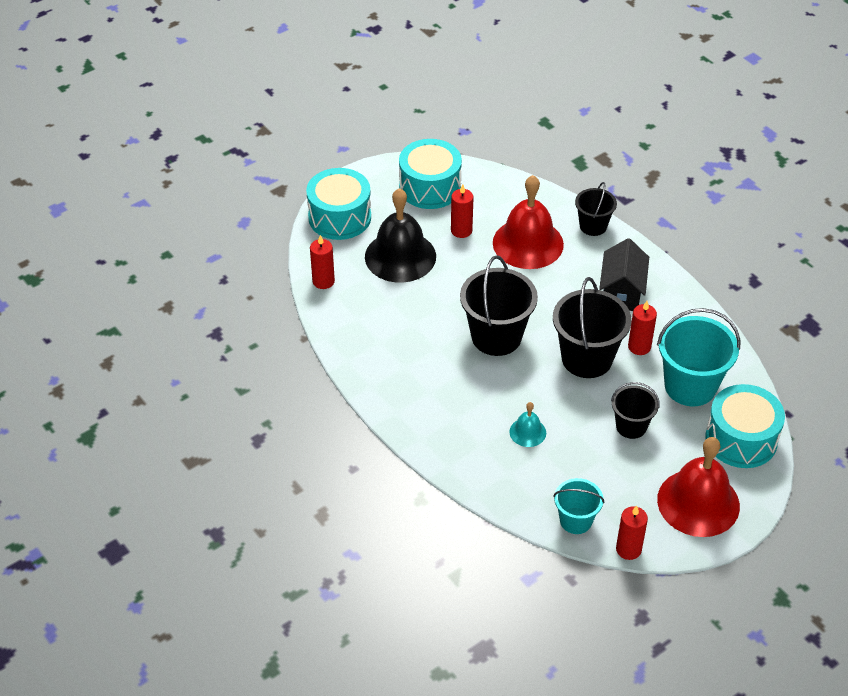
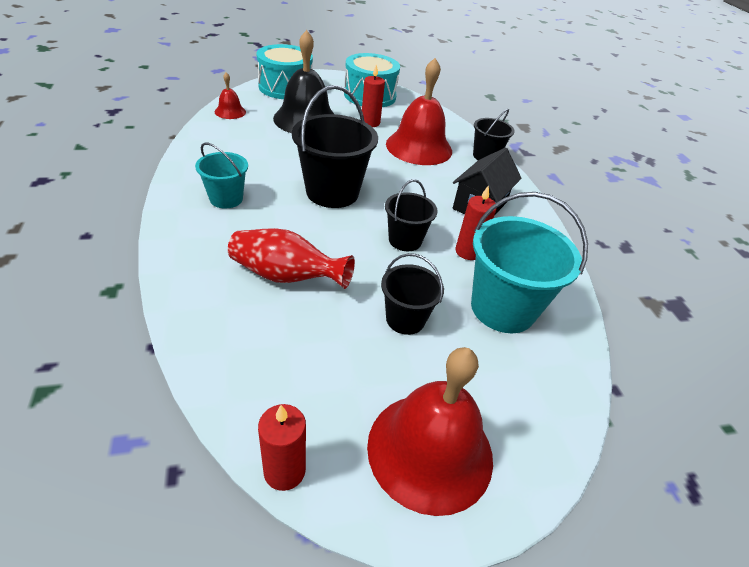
camera: 20 degrees right, 5 degrees down
(323, 281) = (230, 111): red candle -> red bell
(527, 432) = (286, 276): turquoise bell -> red vase
(575, 520) = (250, 395): turquoise bucket -> turquoise bucket (226, 199)
(586, 358) = (405, 240): black bucket -> black bucket, size x0.58
(741, 439) = (536, 393): turquoise drum -> none

